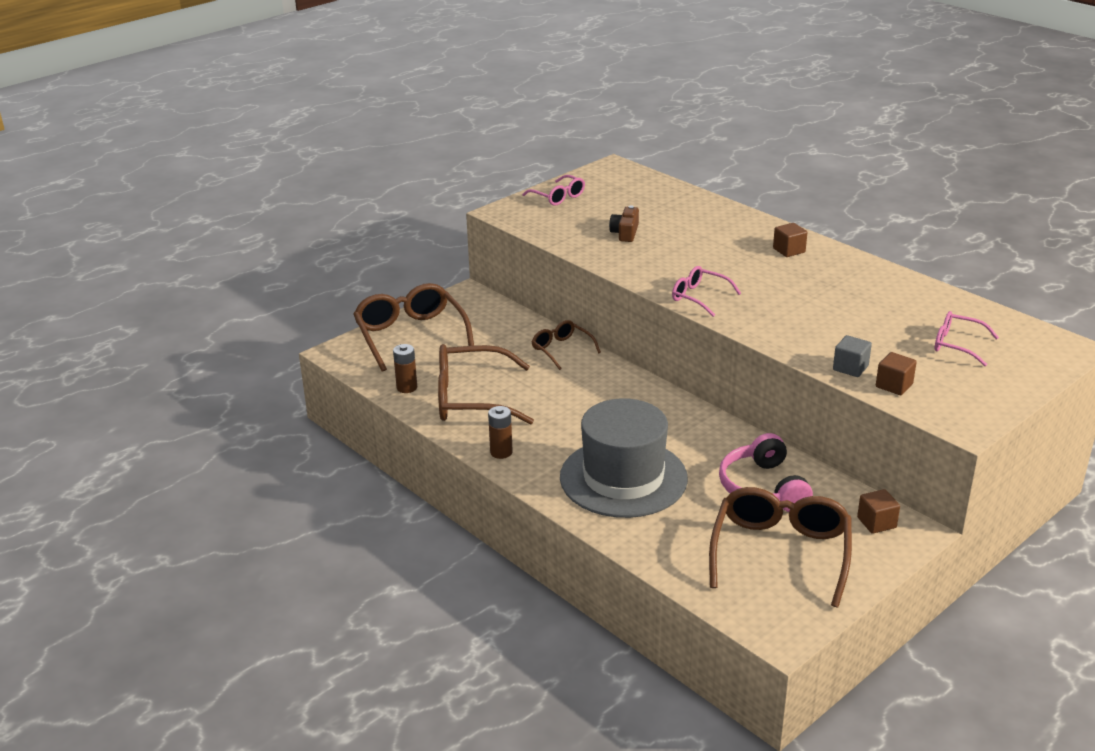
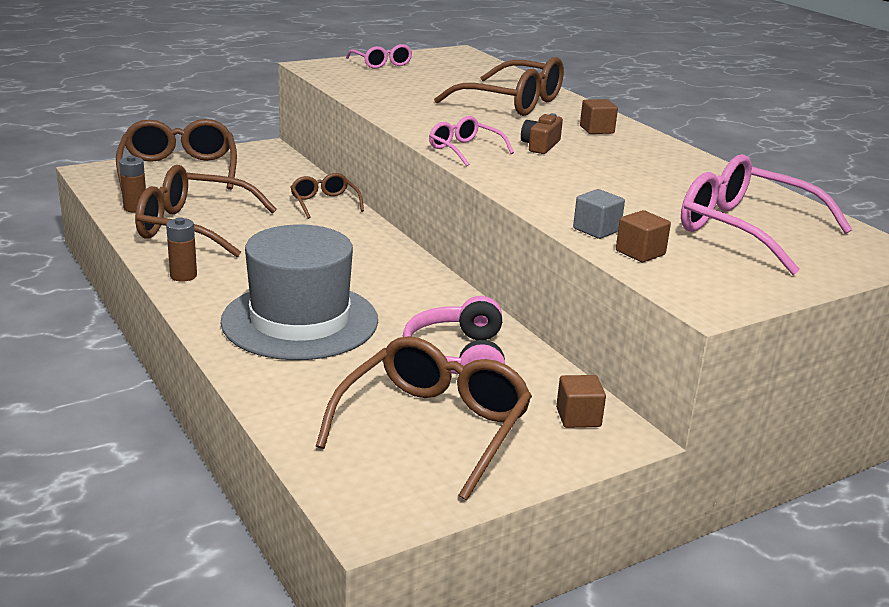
camera: 10 degrees right, 5 degrees down
(625, 233) = (427, 95): brown camera -> brown camera (540, 145)
(702, 229) = (513, 103): none -> brown glasses
(957, 345) = (745, 230): pink glasses -> pink glasses, size x1.87

